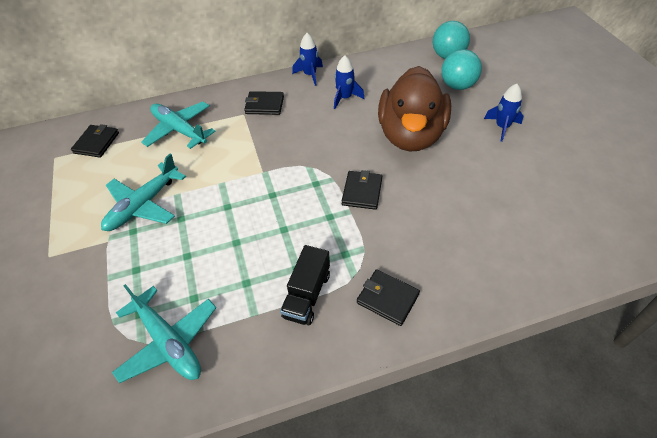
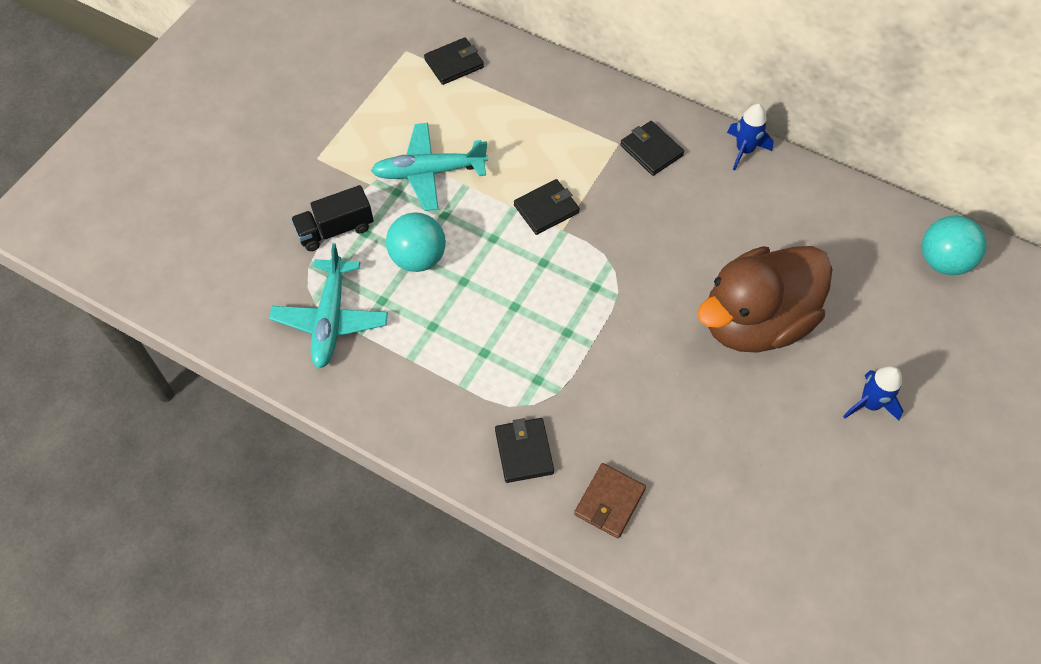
camera: 45 degrees right, 10 degrees up
(179, 130) = (539, 111): turquoise plane -> none
(307, 295) = (466, 384): black truck -> black truck (335, 229)
(345, 98) = (744, 214): blue rocket -> none
(362, 192) = (626, 336): black wallet -> black wallet (546, 209)
(457, 86) = (895, 310): turquoise ball -> turquoise ball (418, 258)
(464, 278) = (609, 502): none -> brown wallet

